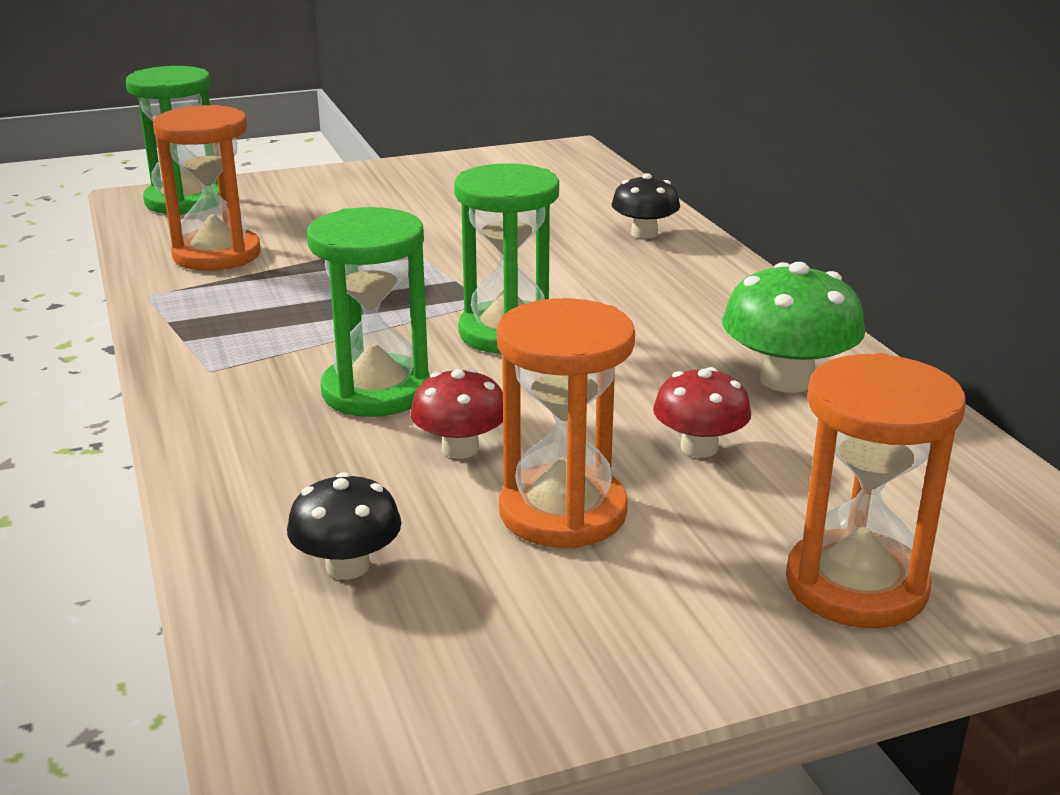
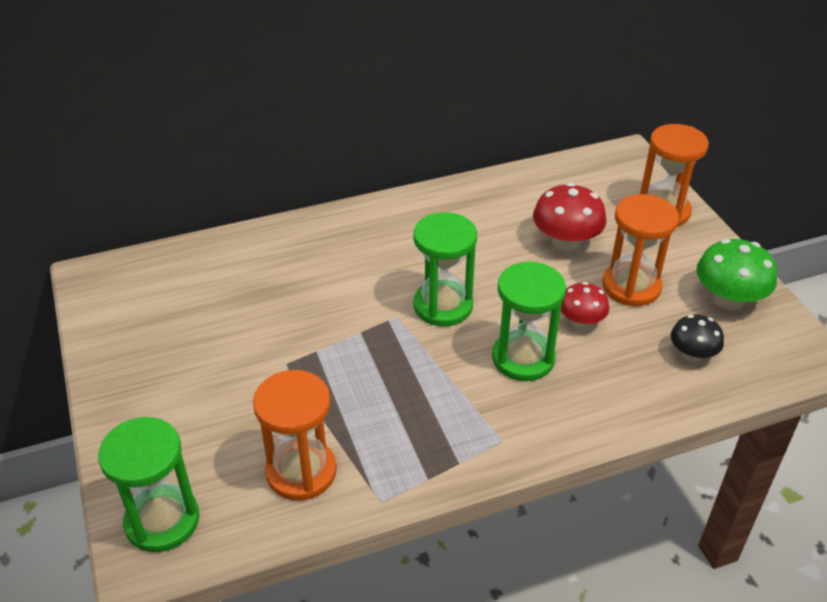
camera: 90 degrees left, 15 degrees up
(644, 233) = (287, 244): black mushroom -> none
(699, 447) = (566, 242): red mushroom -> red mushroom, size x1.58
(786, 380) = (494, 209): green mushroom -> green mushroom (728, 299)

